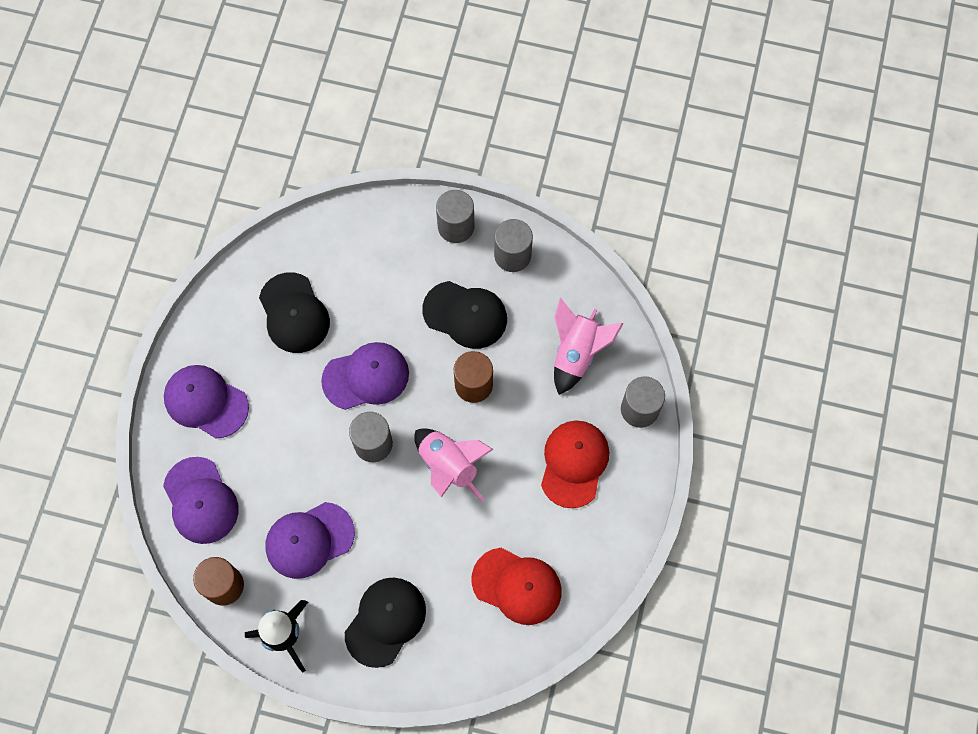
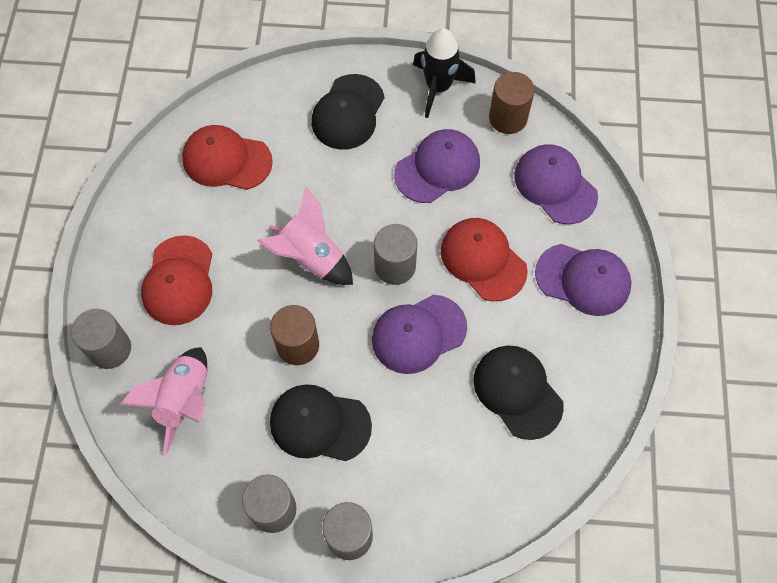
camera: 170 degrees right, 5 degrees down
(291, 436) = (483, 260): none -> red cap

